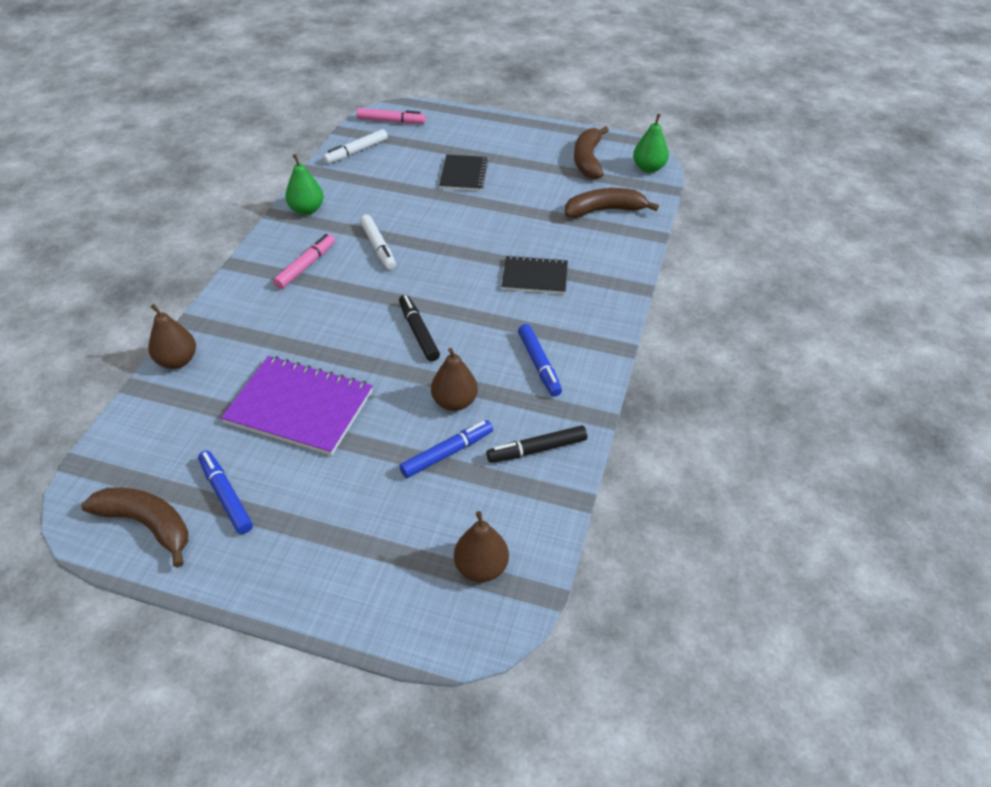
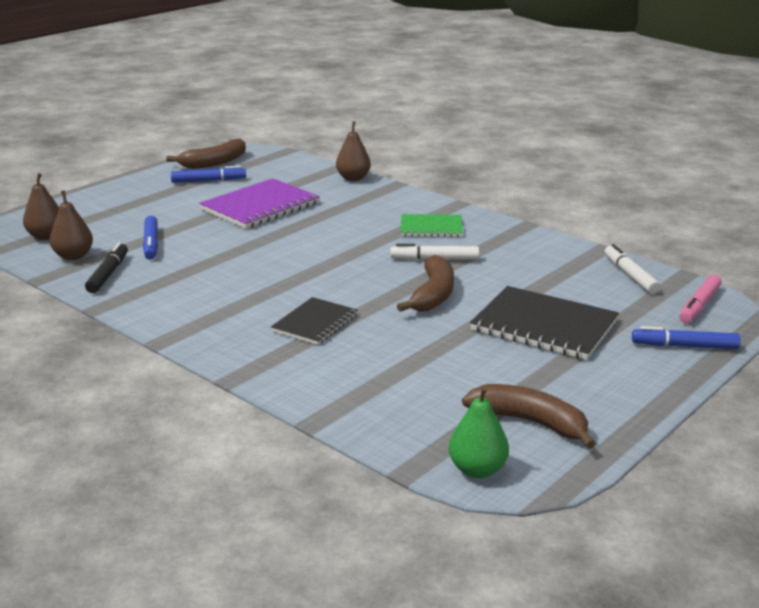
camera: 115 degrees right, 20 degrees down
(306, 266) = (431, 228): pink marker -> green notebook
(307, 210) = (524, 238): green pear -> none
(418, 332) = (293, 256): black marker -> none
(454, 402) = (197, 255): brown pear -> brown pear (73, 256)
(463, 174) = (544, 325): black notebook -> black notebook, size x1.65
(539, 365) = (193, 296): blue marker -> blue marker (684, 346)
(604, 210) = (399, 399): brown banana -> brown banana (433, 295)

